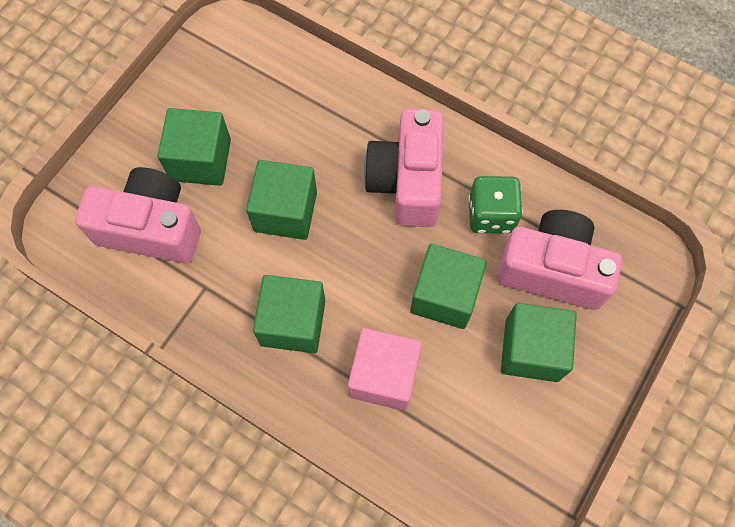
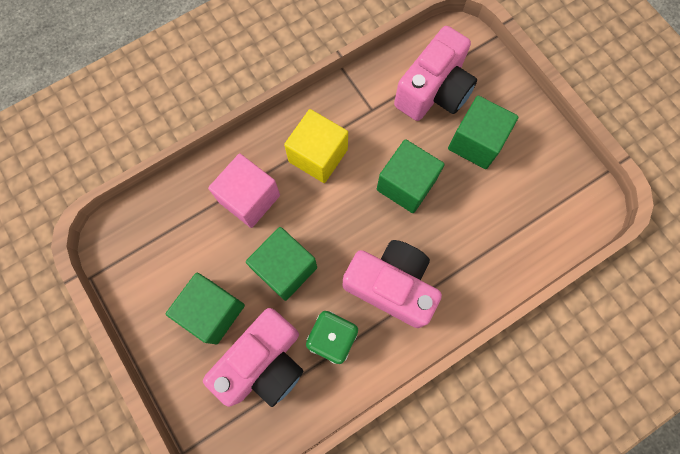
camera: 115 degrees right, 5 degrees up
(293, 322) = (318, 155): green cube -> yellow cube

